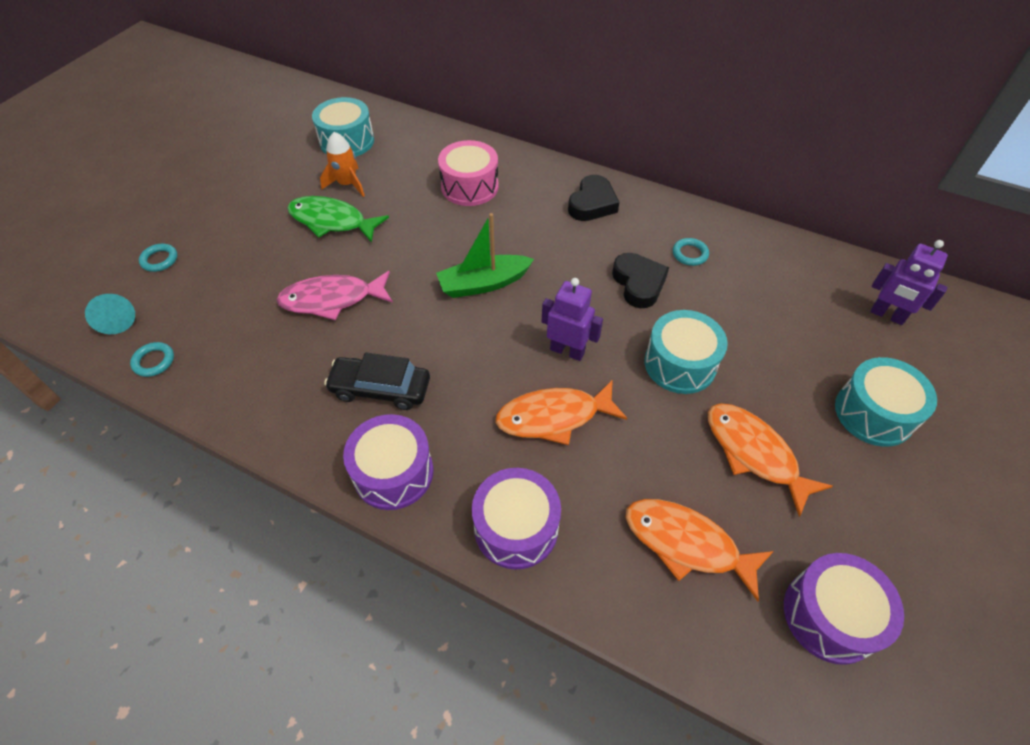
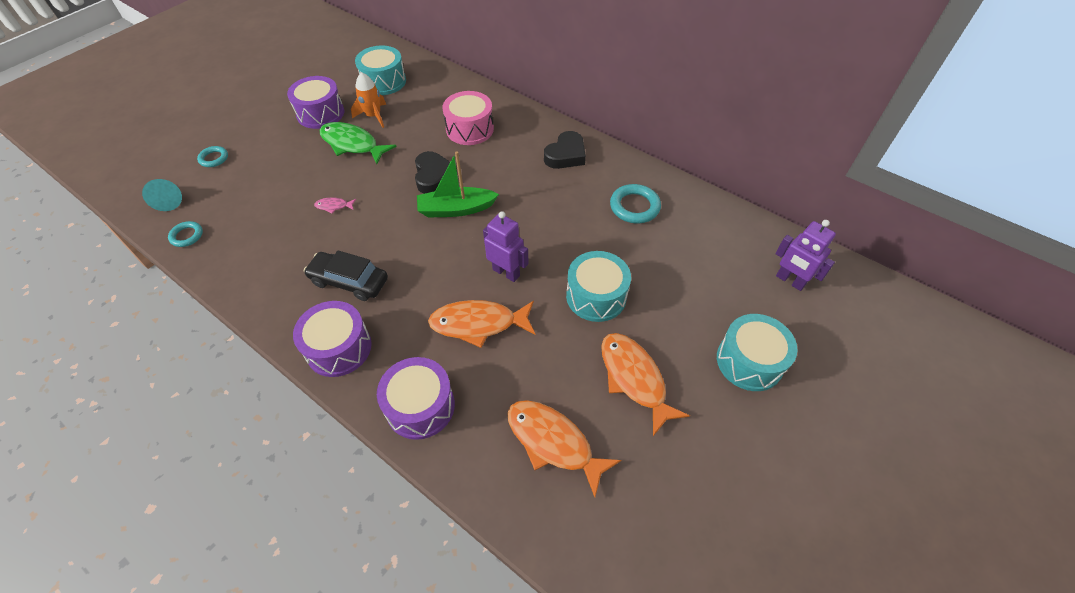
camera: 10 degrees right, 0 degrees up
(332, 299) = (334, 206): pink fish -> pink fish, size x0.45
(638, 283) = (583, 226): black heart -> black heart (433, 176)
(690, 254) = (634, 207): turquoise ring -> turquoise ring, size x1.64
(830, 615) = (654, 521): purple drum -> purple drum (320, 113)

